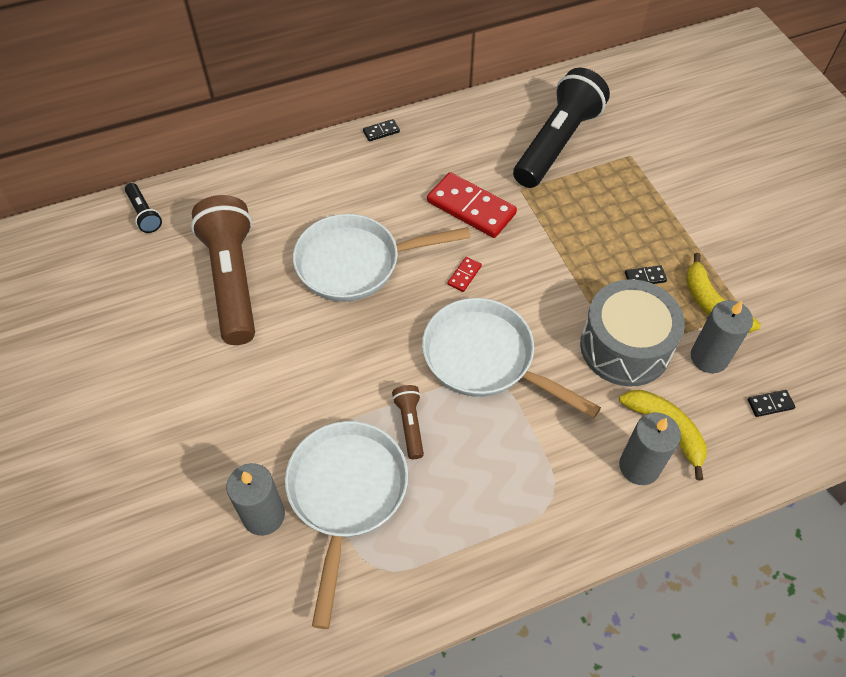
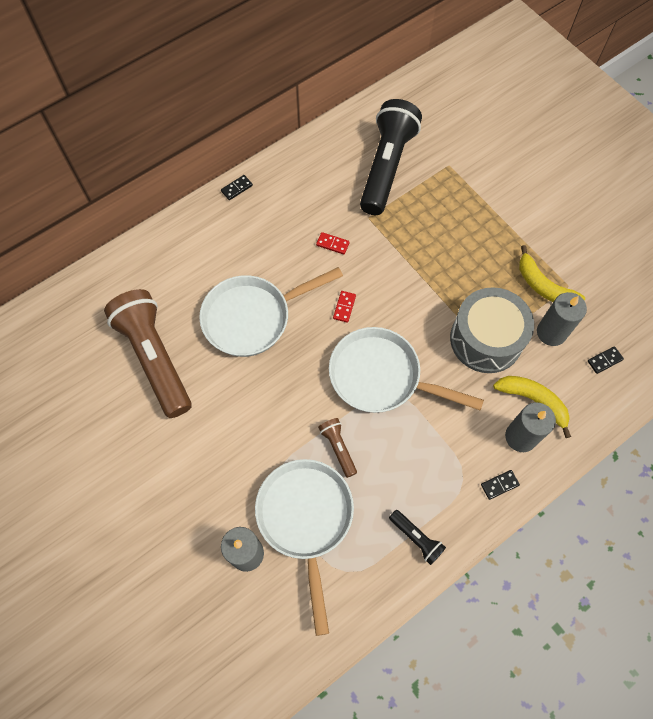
camera: 15 degrees left, 10 degrees up
(144, 214) = (57, 314): black flashlight -> black flashlight (416, 538)
(471, 208) = (332, 244): red domino -> red domino, size x0.44
(645, 277) = (487, 275): black domino -> black domino (499, 485)

